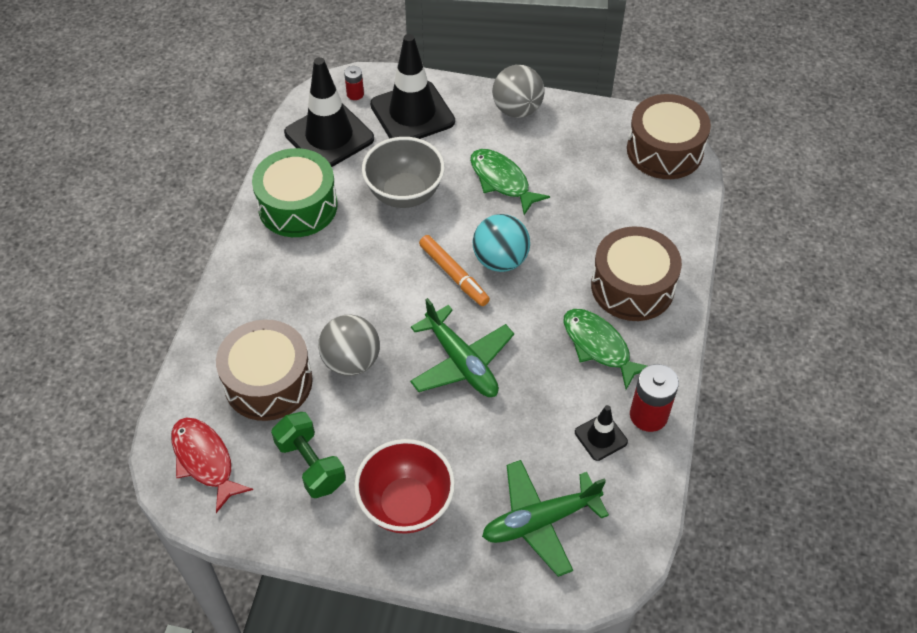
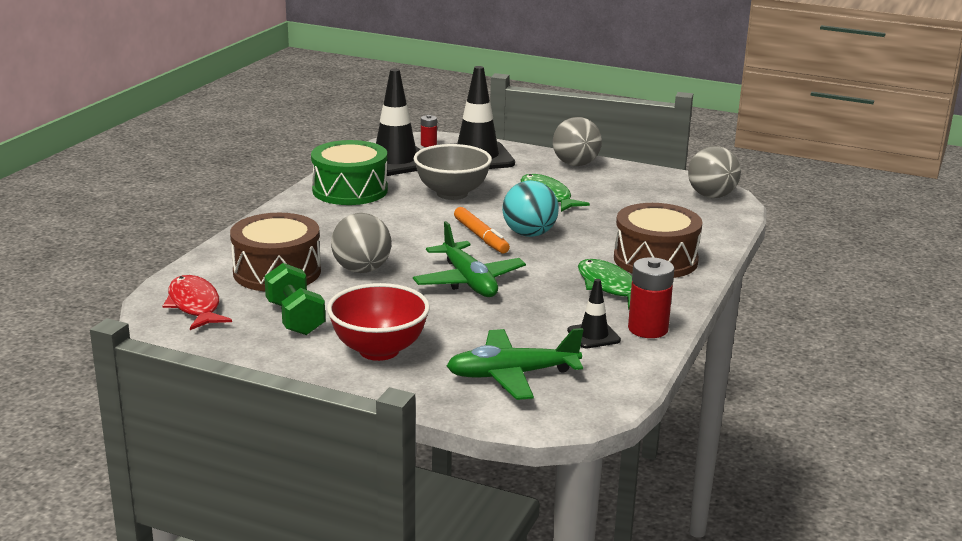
camera: 10 degrees right, 30 degrees down
(664, 150) = (711, 196): brown drum -> grey ball

